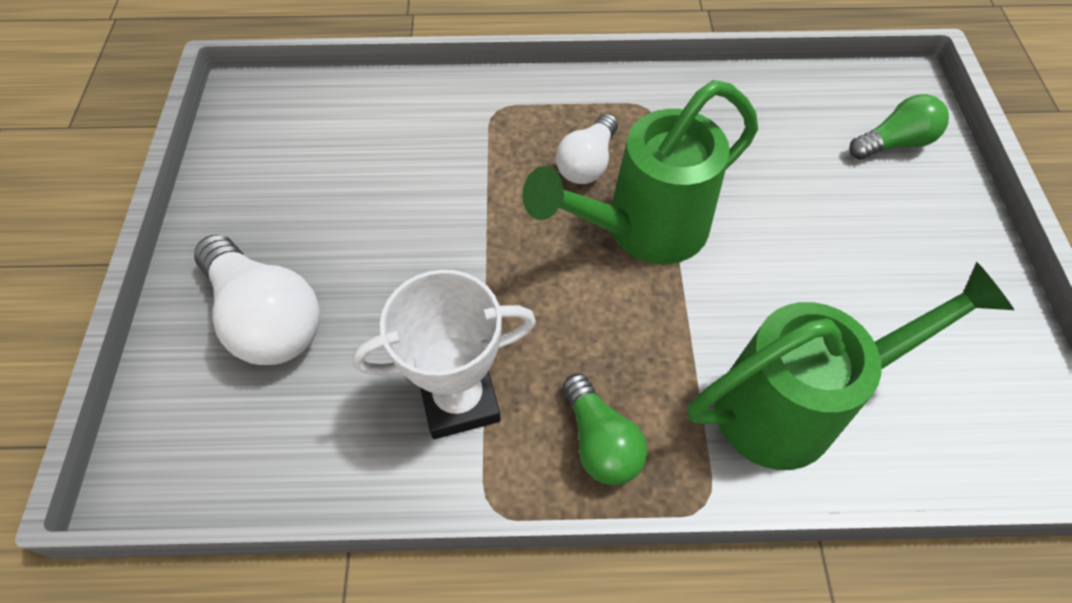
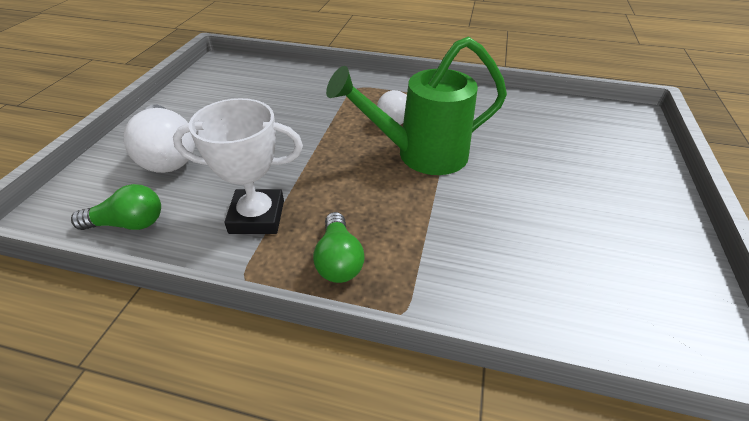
camera: 15 degrees right, 15 degrees down
(795, 405) = (492, 270): green watering can -> none
(894, 143) = (616, 141): green light bulb -> green light bulb (129, 224)

